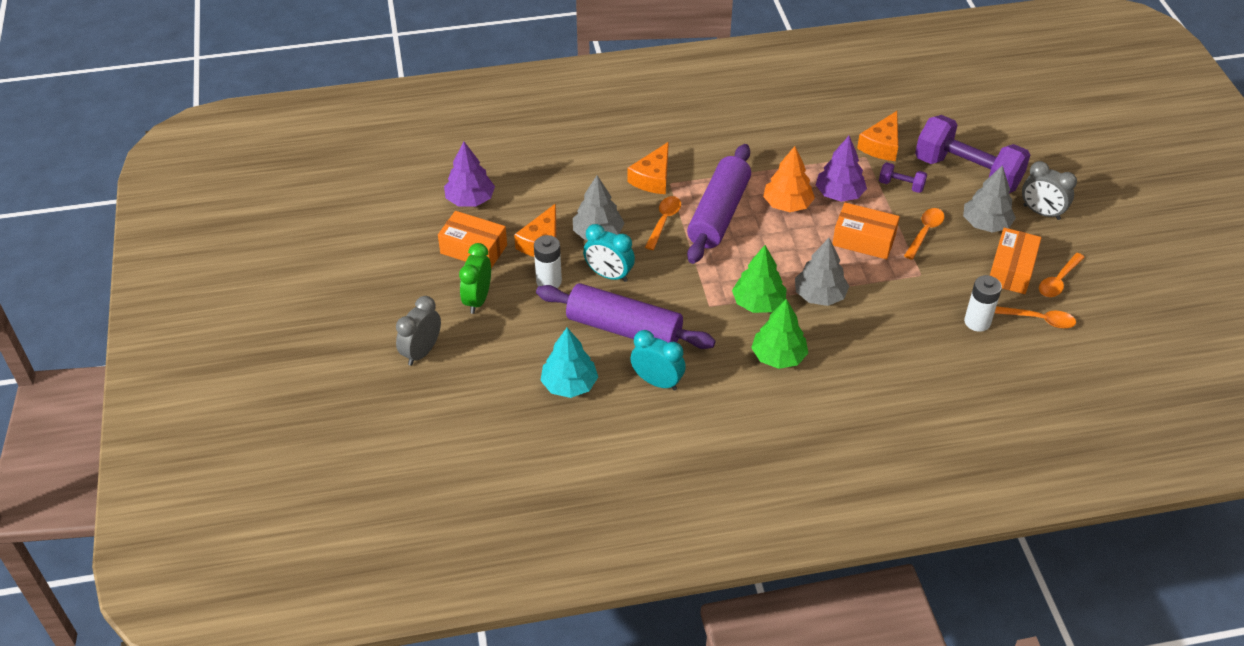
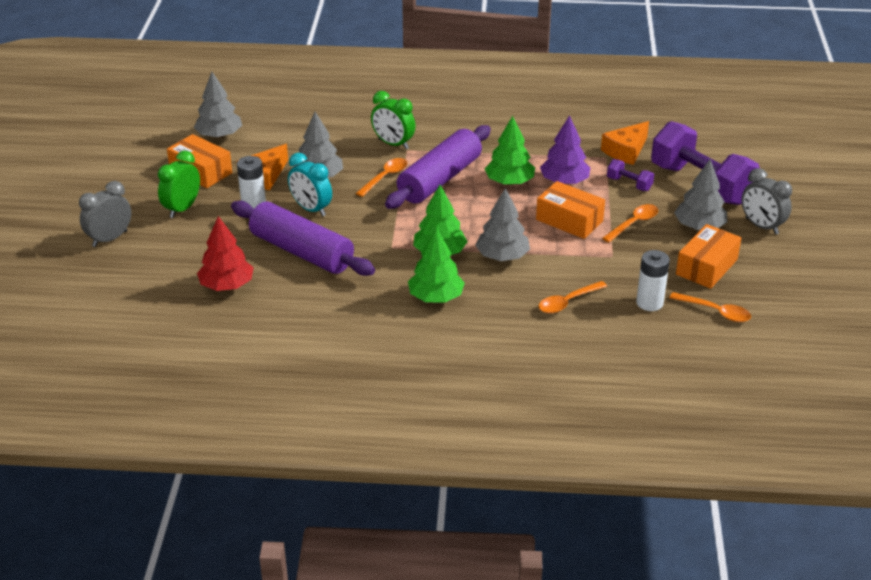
camera: 15 degrees right, 10 degrees down
(470, 199) = (219, 135): purple tree -> grey tree
(569, 384) = (227, 285): turquoise tree -> red tree
(653, 178) = (393, 144): orange cheese -> green clock
(657, 382) = (309, 297): turquoise clock -> none
(787, 204) = (509, 182): orange tree -> green tree
(1058, 281) = (751, 283): orange spoon -> orange spoon (568, 302)

